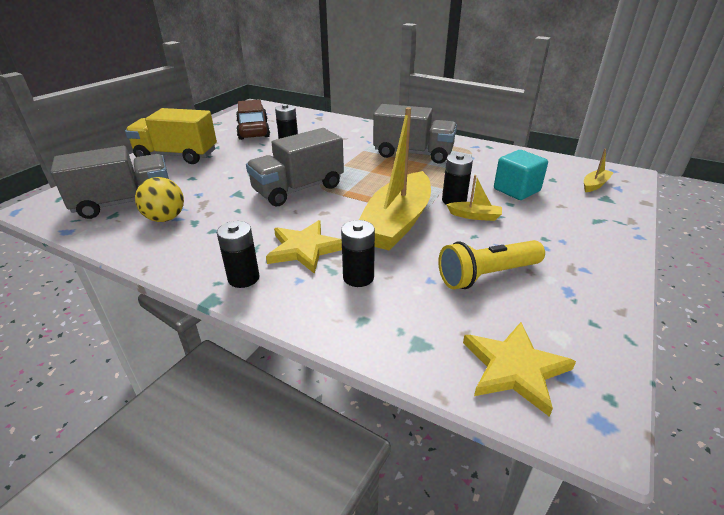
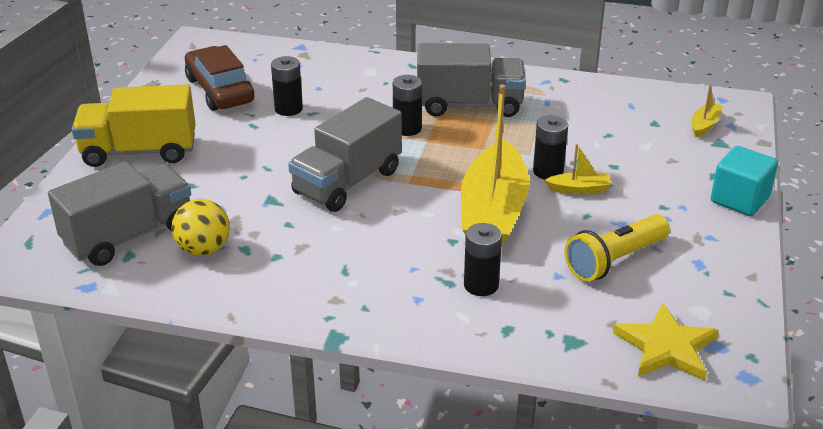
camera: 15 degrees left, 0 degrees up
(243, 278) = (355, 307): black battery -> black battery (407, 128)
(305, 249) = (403, 262): yellow star -> none
(516, 190) = (616, 145): turquoise cube -> turquoise cube (739, 199)

